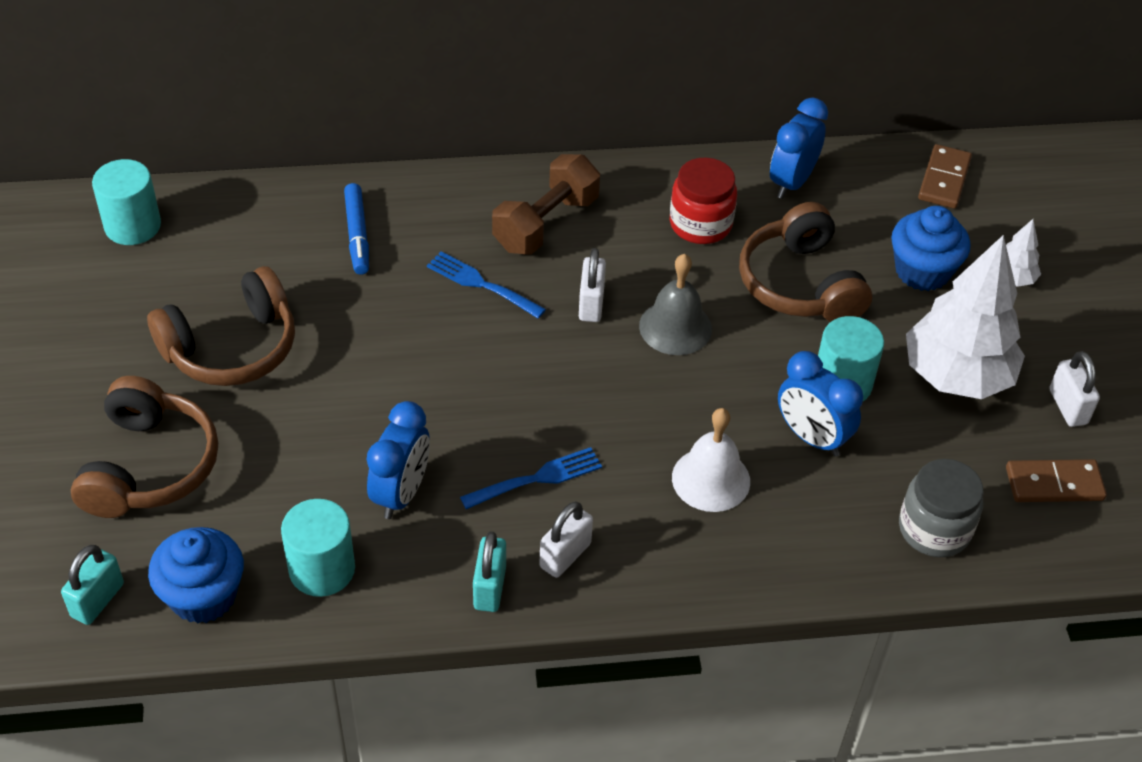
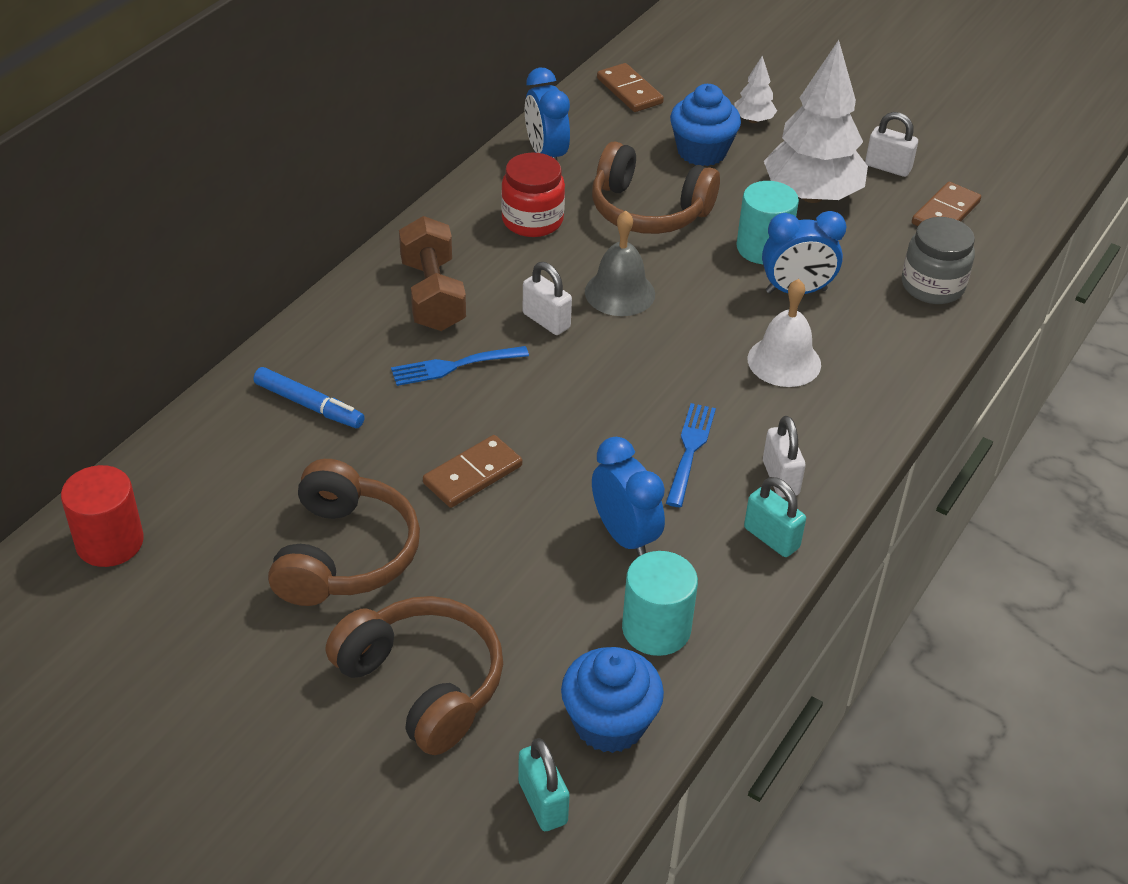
camera: 50 degrees left, 5 degrees down
(133, 226) = (110, 542): turquoise cylinder -> red cylinder
(378, 366) = (472, 474): none -> brown domino

